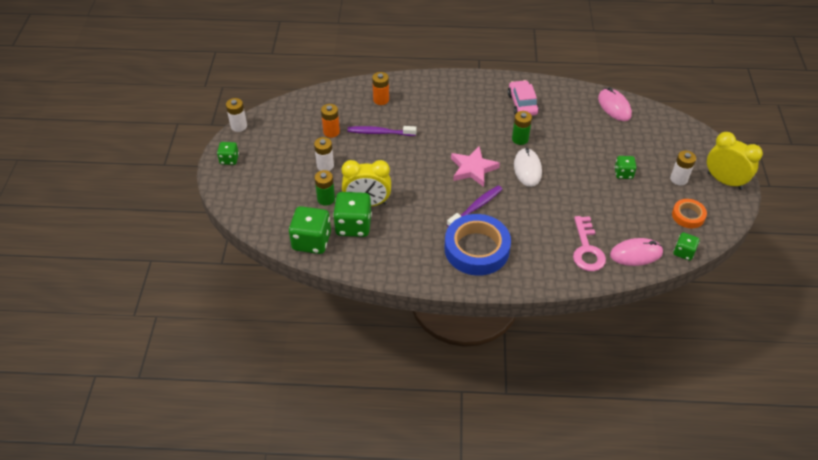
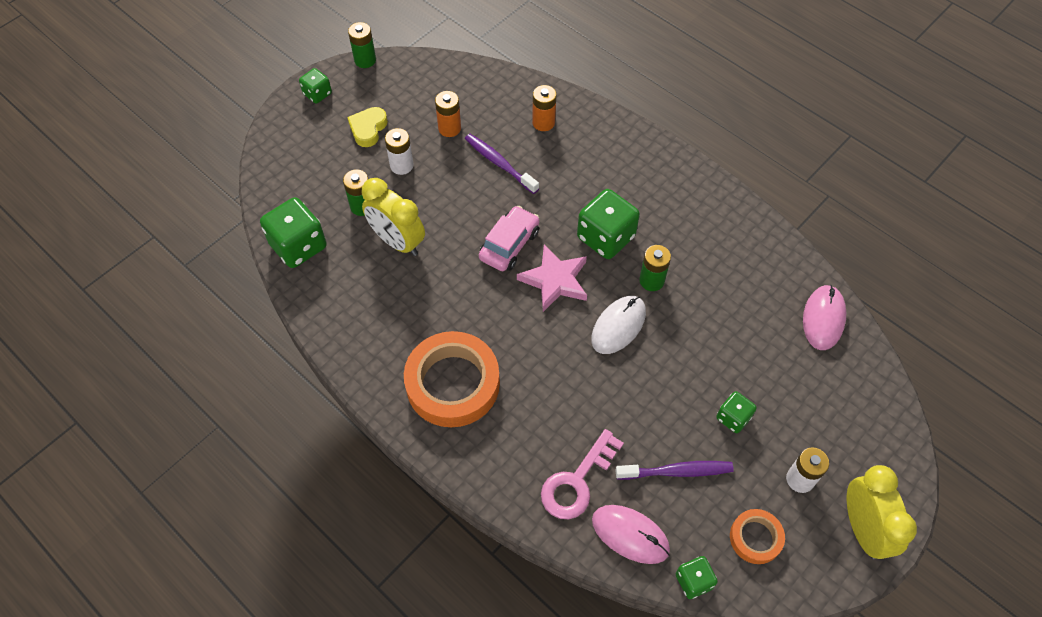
camera: 40 degrees right, 10 degrees up
(239, 126) = (365, 60): white battery -> green battery
(283, 159) = (368, 129): none -> yellow heart
(353, 225) = (356, 258): green dice -> green dice (605, 237)
(476, 207) = (507, 331): purple toothbrush -> purple toothbrush (677, 471)
(476, 249) = (453, 383): blue tape -> orange tape
(522, 104) = (705, 236): pink car -> pink car (509, 245)

